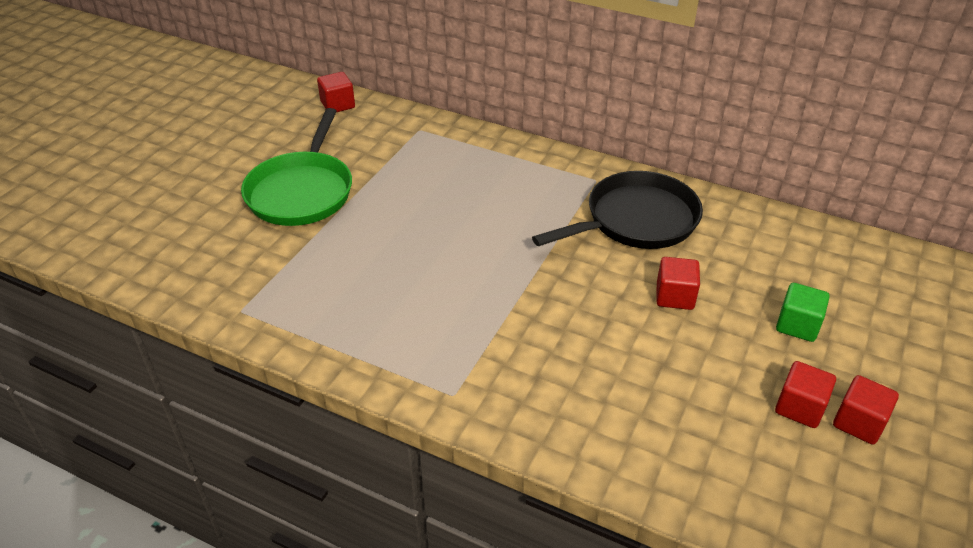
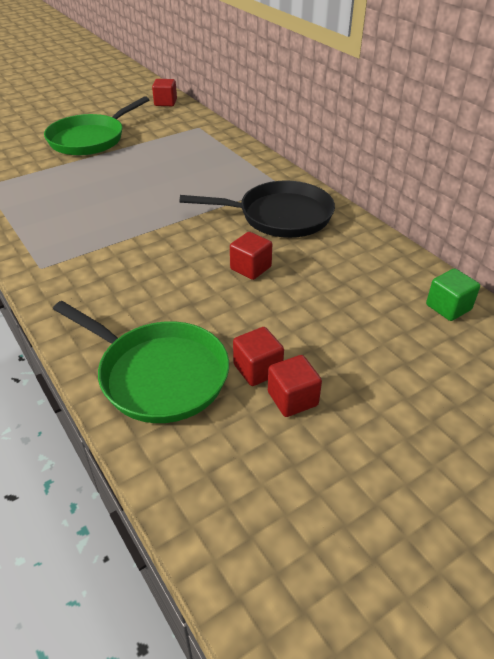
camera: 30 degrees right, 0 degrees up
(721, 460) = (158, 375): none -> green pan
(797, 325) = (323, 319): green cube -> green cube (448, 307)

